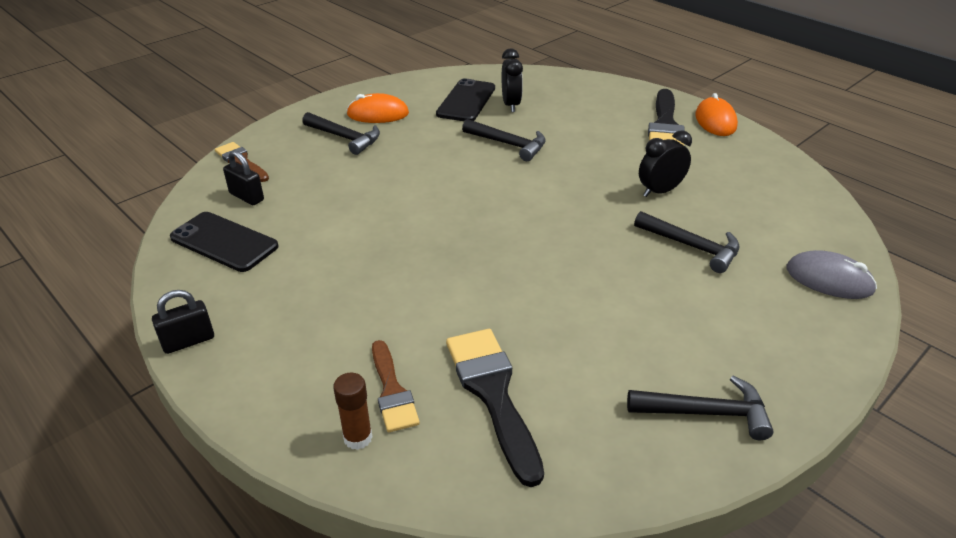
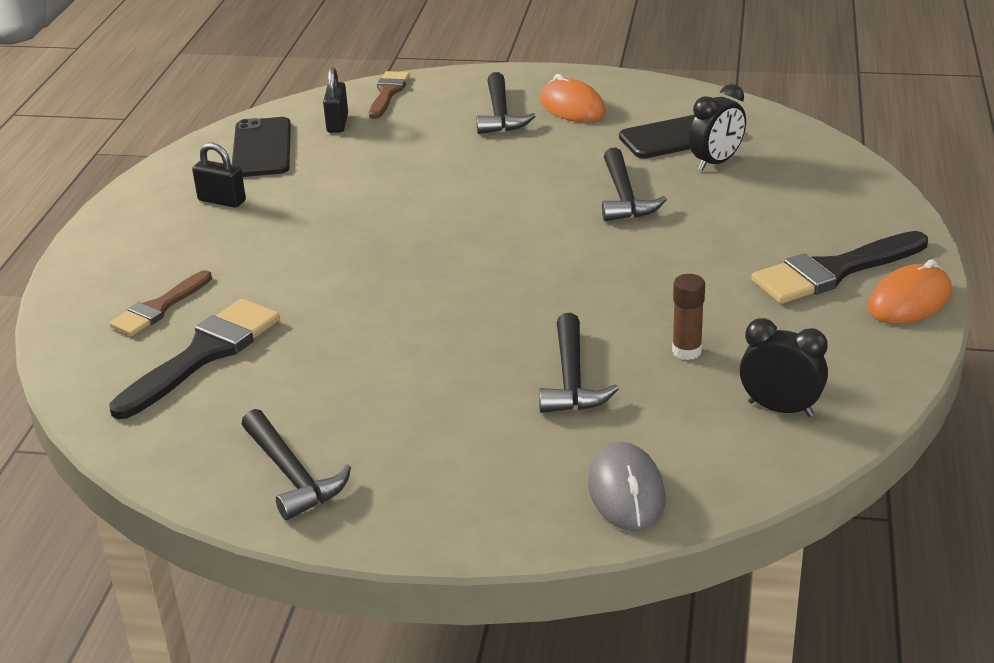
camera: 55 degrees right, 5 degrees down
(188, 341) = (127, 199): black padlock -> black padlock (222, 201)
(358, 438) = (93, 317): brown glue stick -> brown glue stick (686, 351)
(660, 191) = (663, 321): black clock -> black clock (780, 409)

